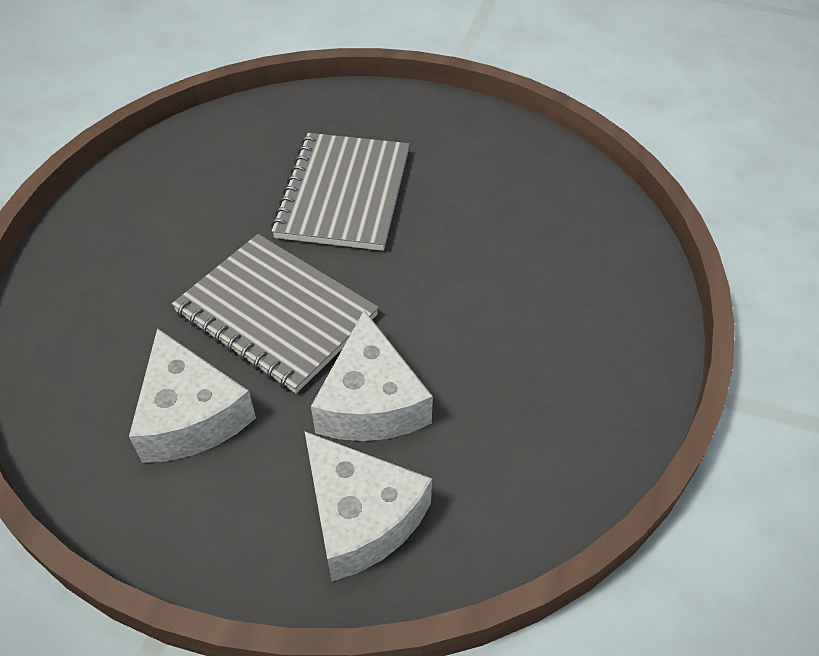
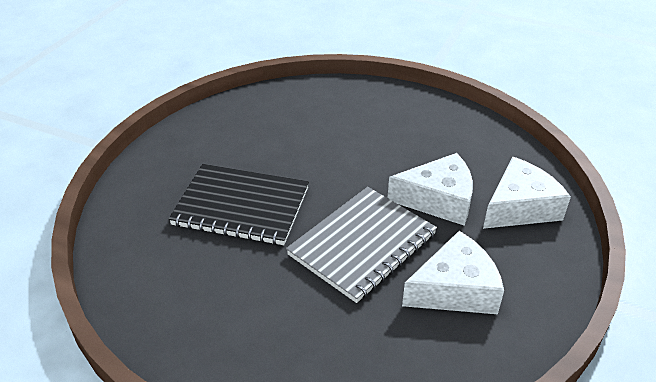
camera: 85 degrees left, 10 degrees down
(344, 194) = (241, 206): grey notebook -> black notebook

